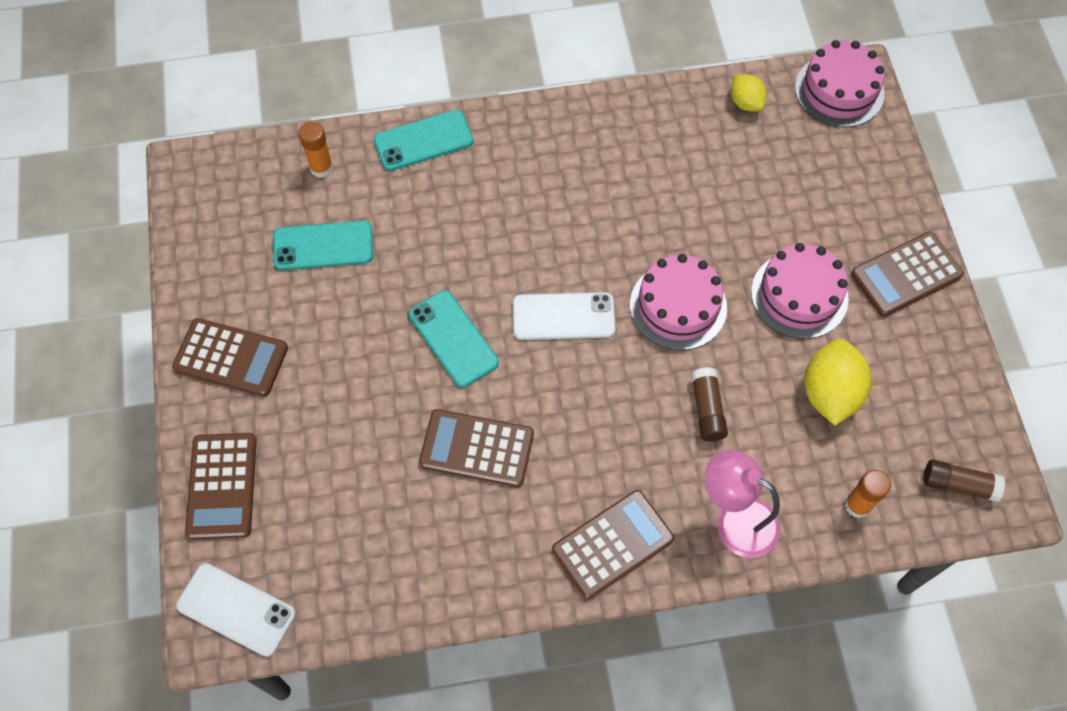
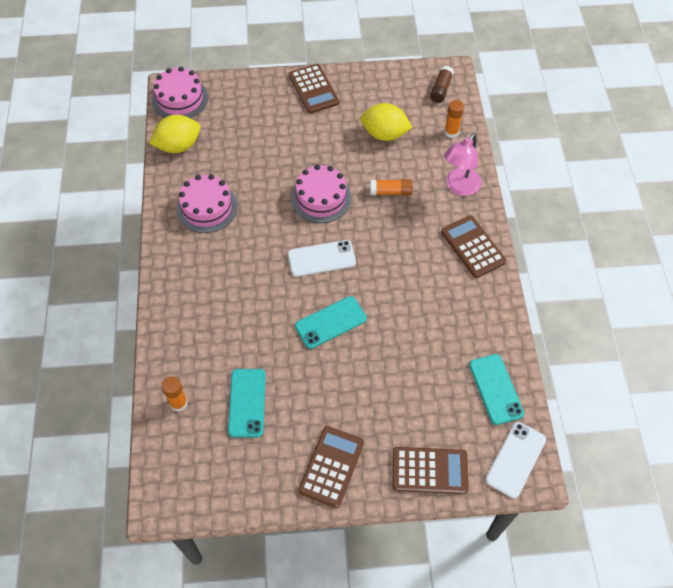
camera: 85 degrees left, 5 degrees down
(423, 140) = (168, 333): turquoise phone -> turquoise phone (495, 389)
(477, 448) = (409, 313): brown calculator -> none
(563, 317) = (321, 259): white phone -> white phone turned 75 degrees clockwise
(707, 409) = (391, 192): brown glue stick -> orange glue stick
(745, 102) = (178, 146): yellow lemon -> yellow lemon, size x1.72
(799, 295) = (320, 139): pink cake -> pink cake (207, 207)

